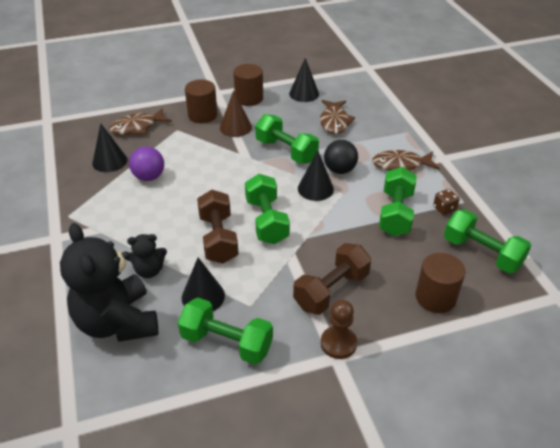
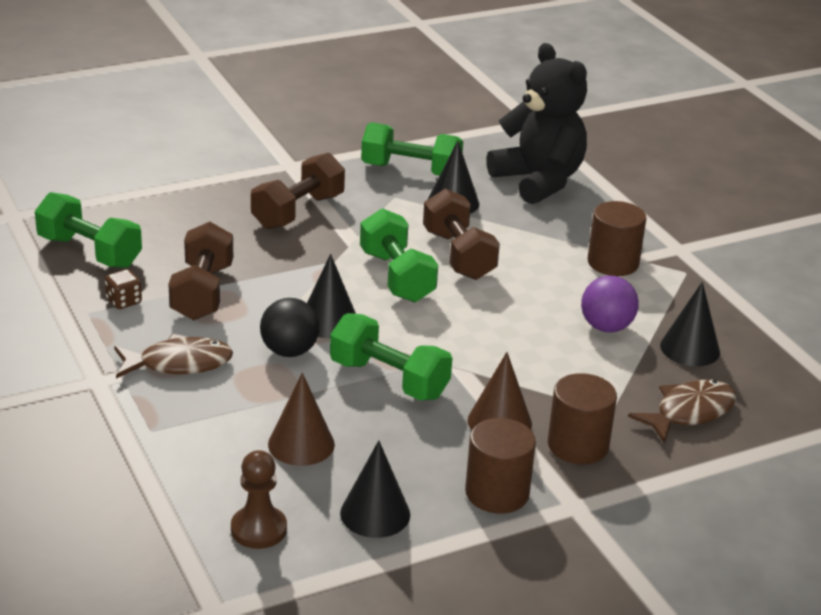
camera: 170 degrees right, 10 degrees down
(149, 270) = (531, 221): black teddy bear -> none
(334, 122) = (301, 444): brown fish -> brown cone
(338, 343) = (288, 173): brown pawn -> brown pawn (258, 529)
(395, 213) = (202, 292): green dumbbell -> brown dumbbell
(435, 297) = (169, 210): brown cylinder -> brown cylinder (613, 263)

